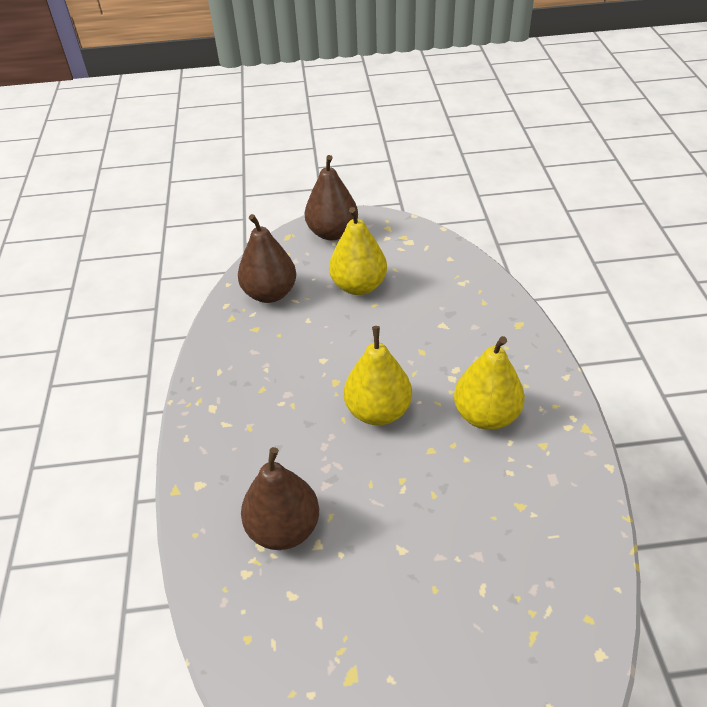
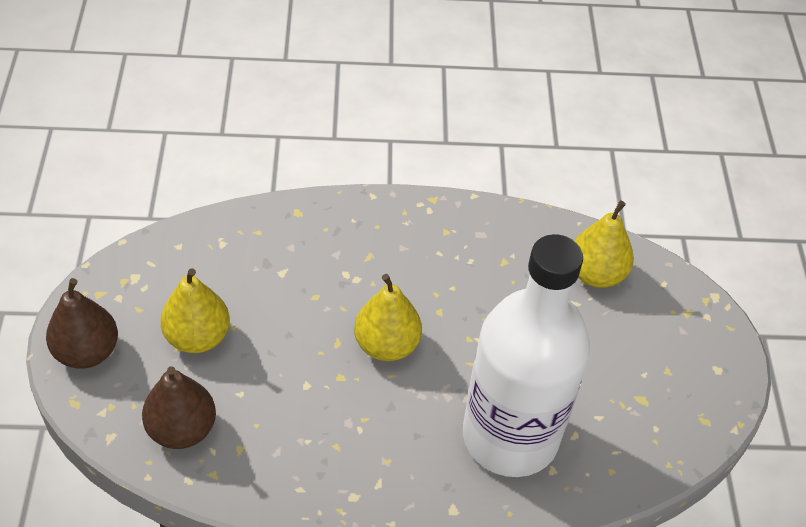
camera: 90 degrees left, 5 degrees up
(284, 528) = (510, 436): brown pear -> white bottle
(486, 415) = (407, 263): yellow pear -> yellow pear (596, 274)

